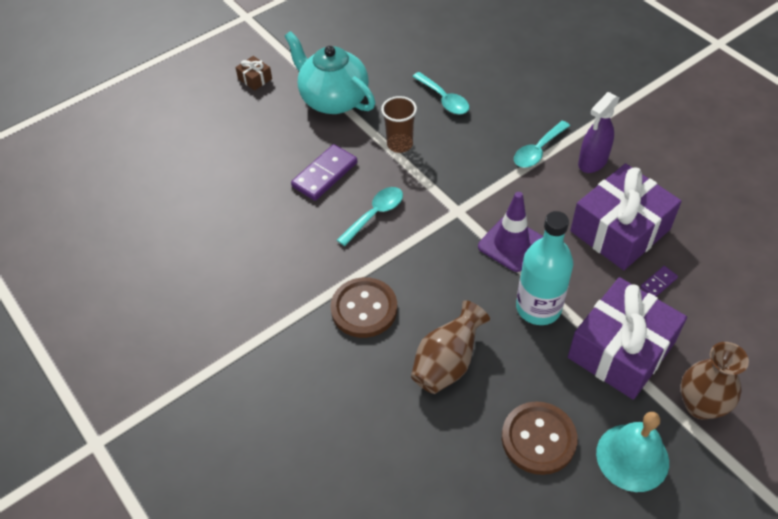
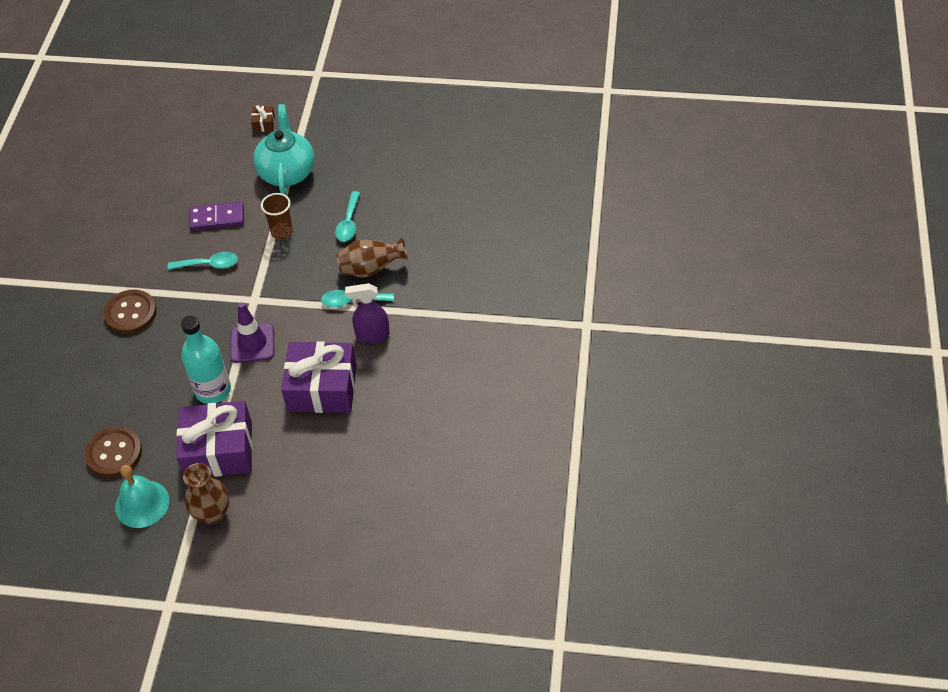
camera: 45 degrees right, 0 degrees up
(447, 363) = (128, 377): brown vase -> brown vase (371, 269)
(658, 283) = (295, 435): purple domino -> none

